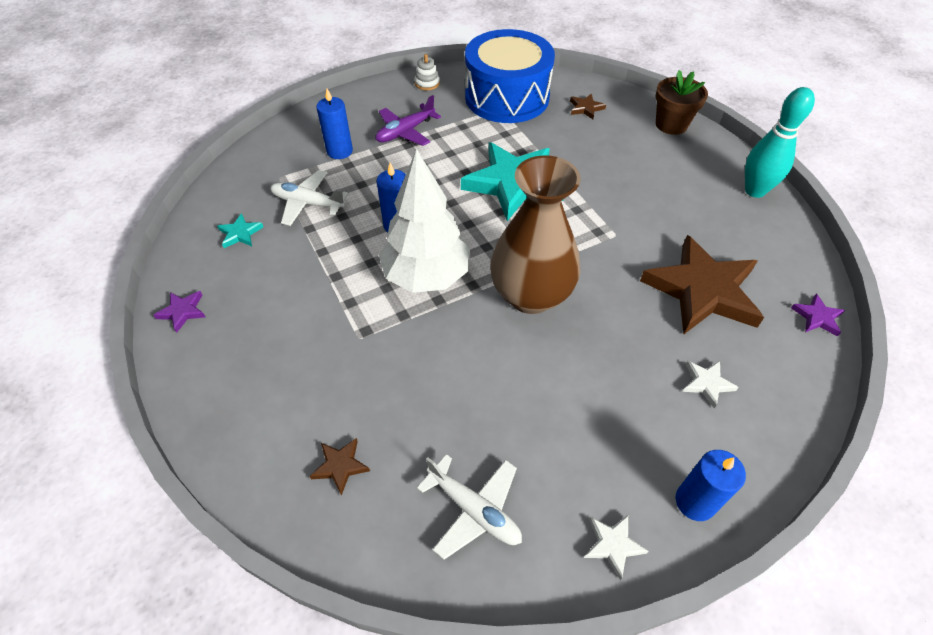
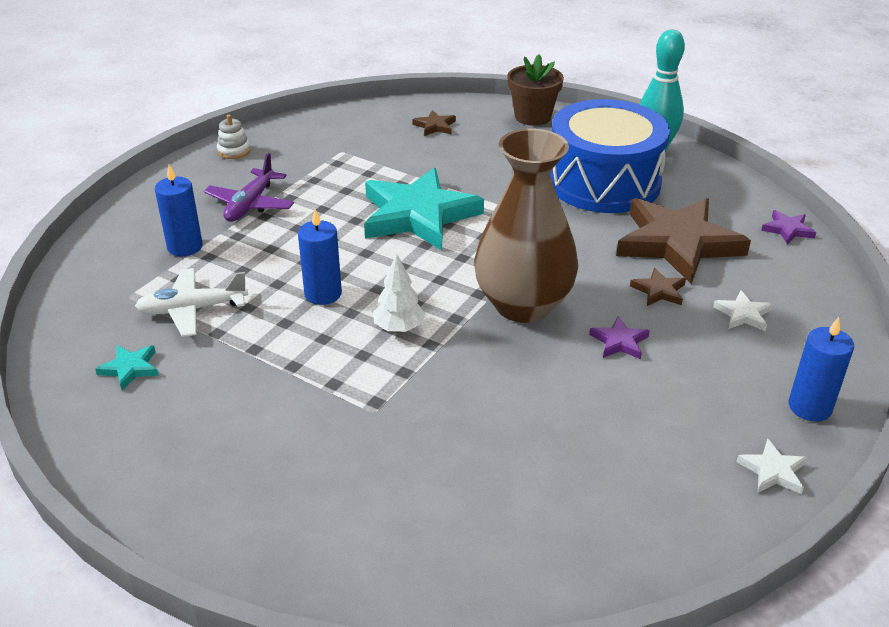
camera: 30 degrees left, 15 degrees down
(182, 311) = (127, 472): purple star -> purple star (619, 342)
(340, 466) = (460, 531): brown star -> brown star (659, 291)
(427, 276) = (399, 328): white tree -> white tree, size x0.47
(474, 510) = (628, 503): white plane -> none
(507, 97) = (340, 139): blue drum -> blue drum (604, 182)

